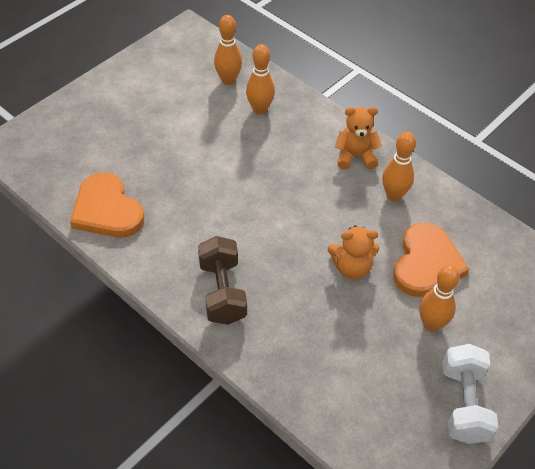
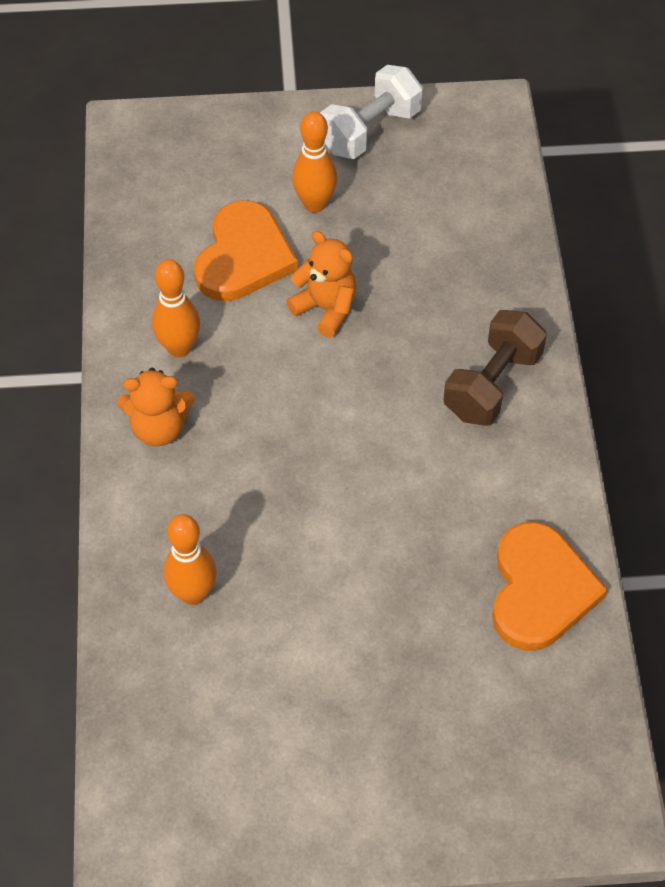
camera: 135 degrees left, 5 degrees up
(228, 80) = (180, 683): orange bowling pin -> none
(355, 156) = (159, 428): orange teddy bear -> orange teddy bear turned 45 degrees counterclockwise
(426, 263) = (243, 256): orange heart -> orange heart turned 135 degrees clockwise

